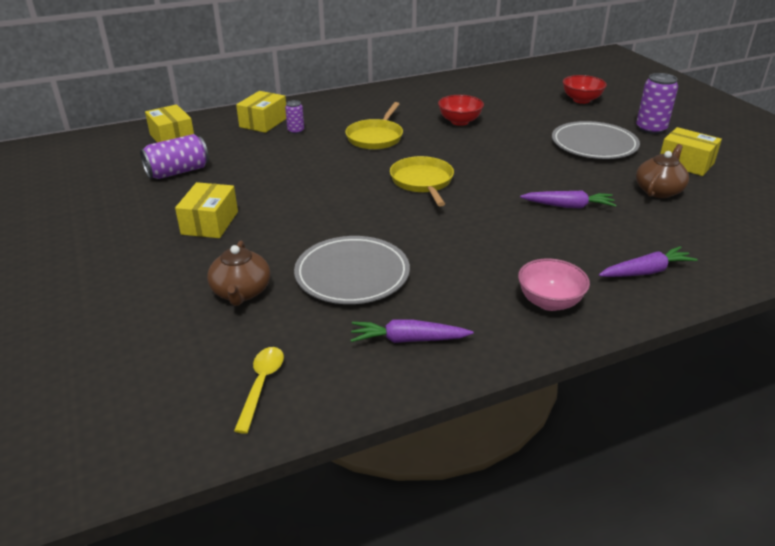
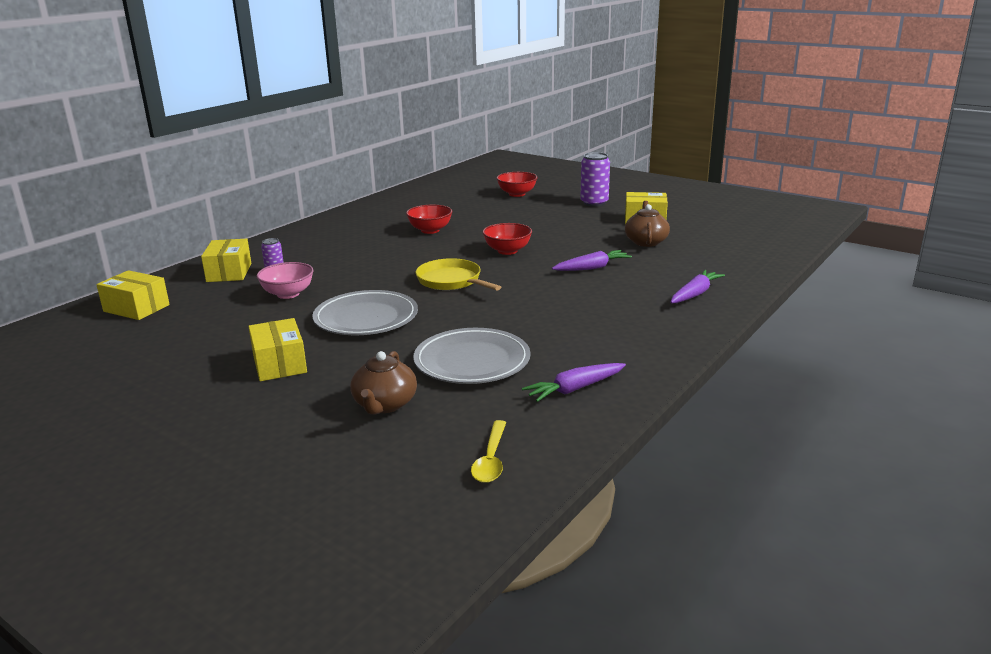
camera: 30 degrees left, 10 degrees down
(178, 172) = (184, 334): purple can -> none
(241, 292) = (384, 404): brown teapot -> brown teapot turned 45 degrees clockwise
(261, 385) = (491, 459): yellow spoon -> yellow spoon turned 150 degrees counterclockwise
(375, 137) = (365, 259): yellow pan -> none
(506, 163) = (507, 251): none -> red bowl
(549, 302) = (651, 332): pink bowl -> pink bowl (288, 294)
(594, 144) = (563, 222): grey plate -> grey plate (366, 318)

